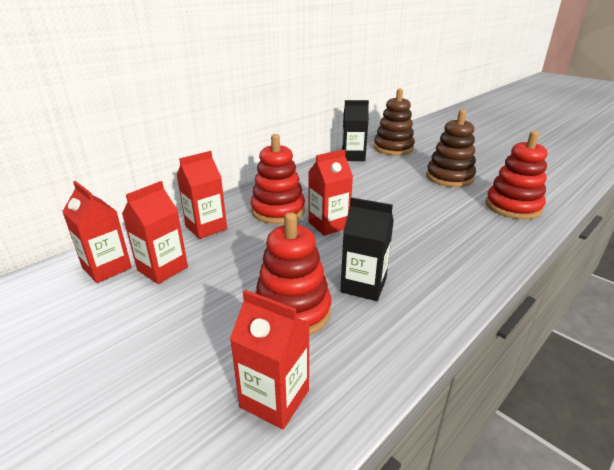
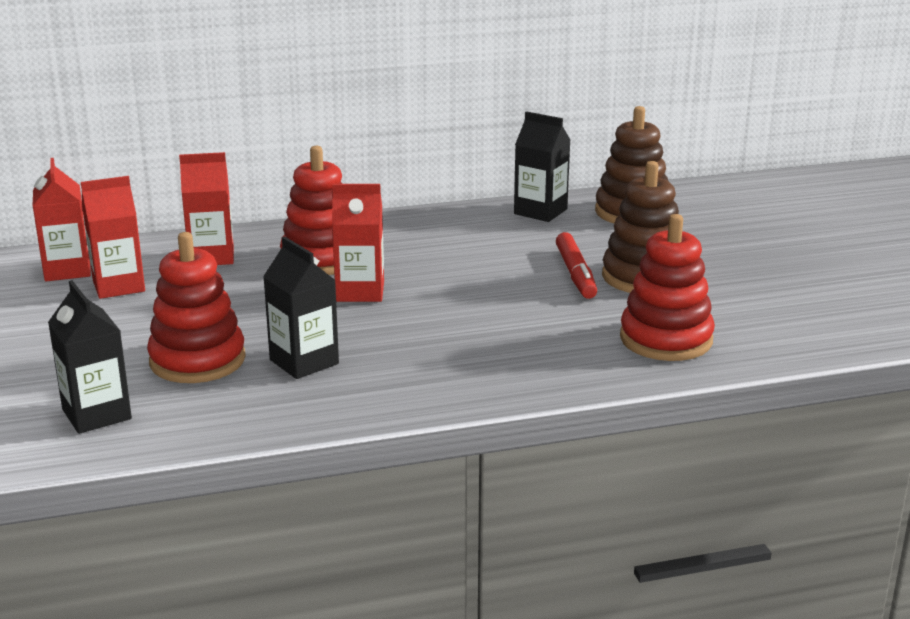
camera: 30 degrees right, 5 degrees down
(274, 398) = (96, 414): red carton -> black carton
(418, 184) = (575, 274): none -> red marker

